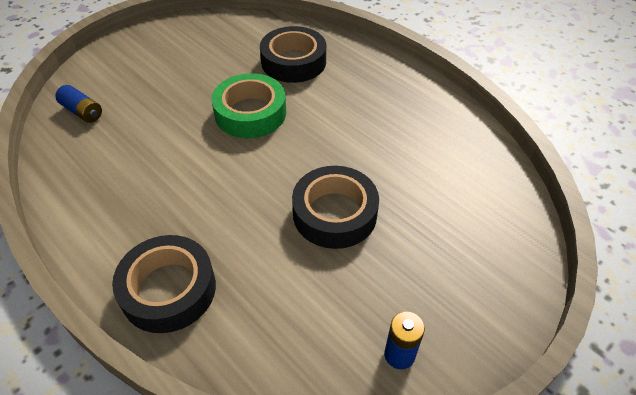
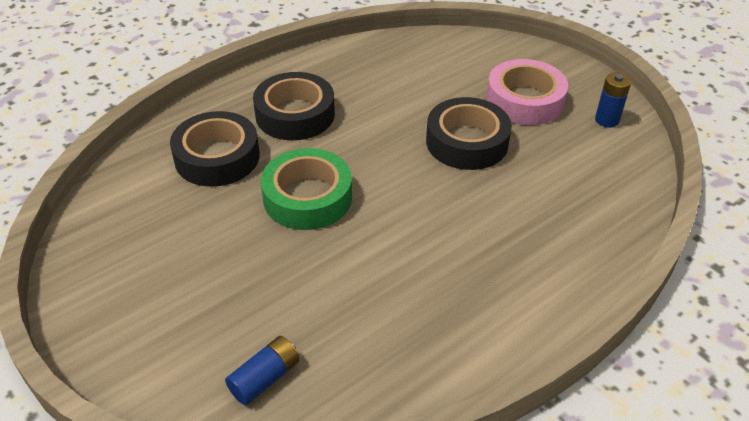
camera: 85 degrees left, 5 degrees down
(168, 289) = (564, 259): black tape -> black tape (295, 114)
(418, 266) = (524, 100): none -> pink tape

